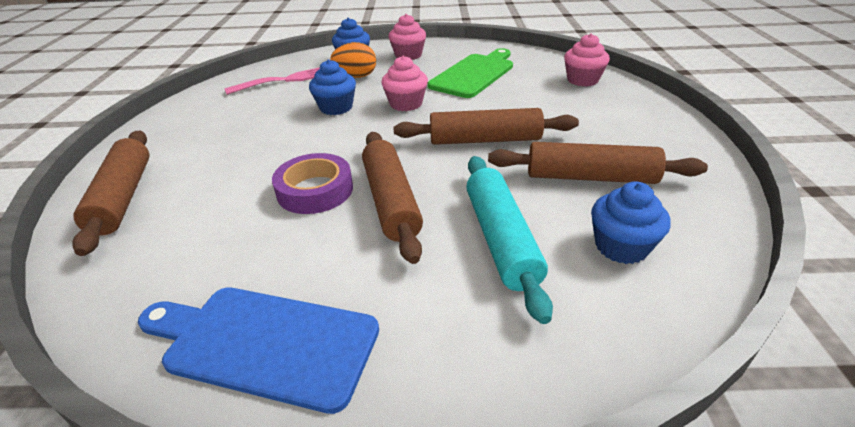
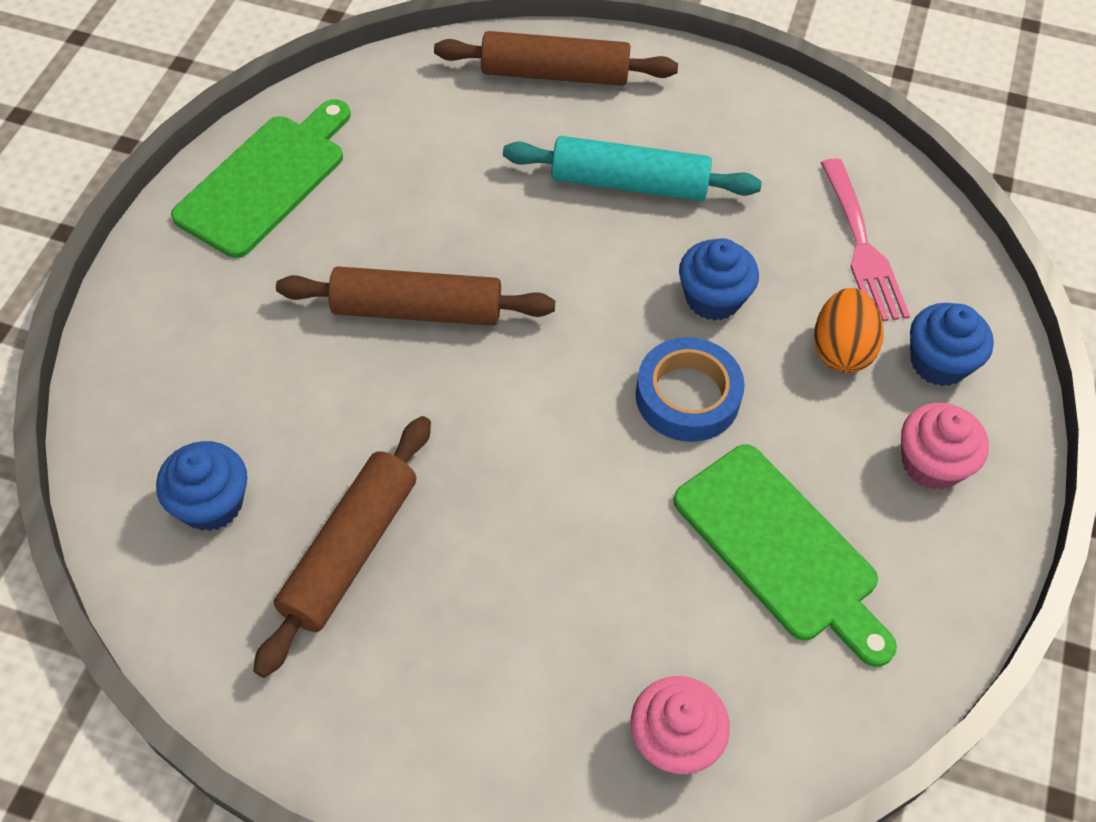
camera: 105 degrees right, 20 degrees up
(264, 343) = (266, 180): blue cutting board -> green cutting board
(315, 190) = (480, 241): purple tape -> none
(406, 104) = (687, 396): pink cupcake -> blue tape
(485, 140) = (513, 463): brown rolling pin -> none
(501, 239) = (289, 393): turquoise rolling pin -> turquoise rolling pin (629, 183)

